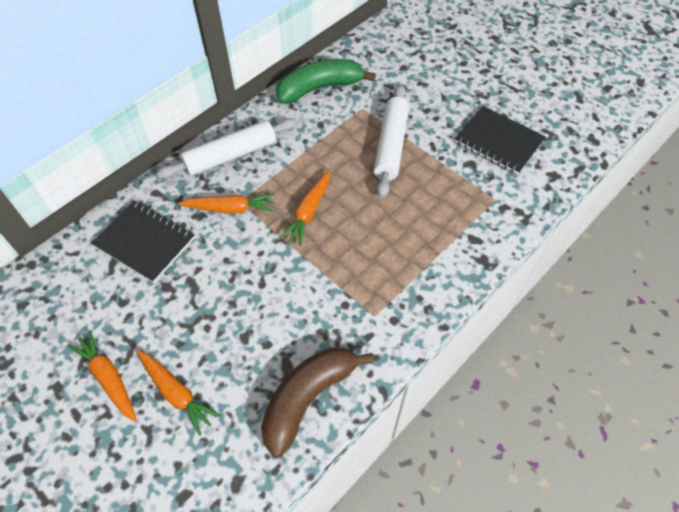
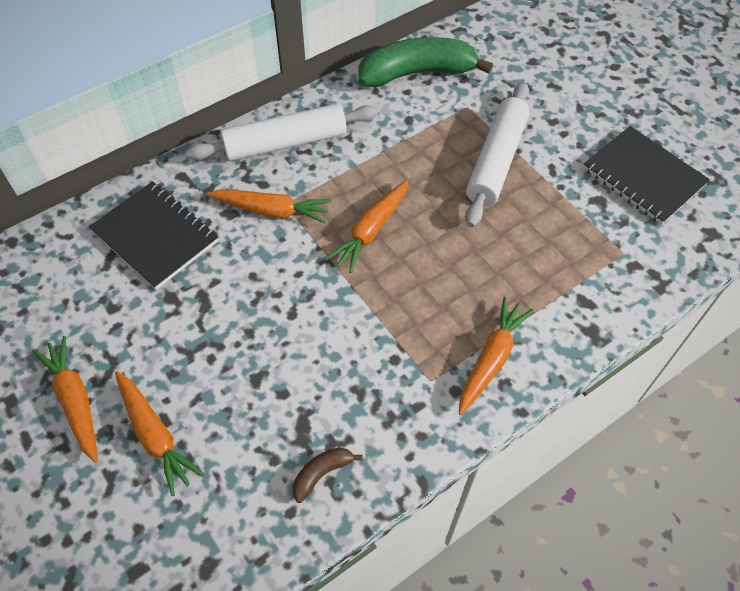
camera: 10 degrees right, 0 degrees up
(308, 398) = (322, 474): brown banana -> brown banana, size x0.43
(415, 292) = (491, 359): none -> orange carrot

